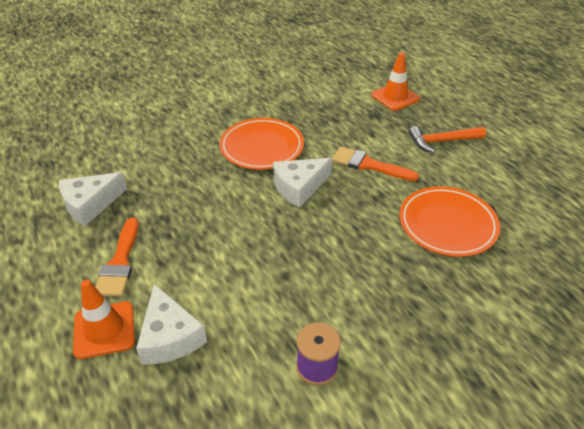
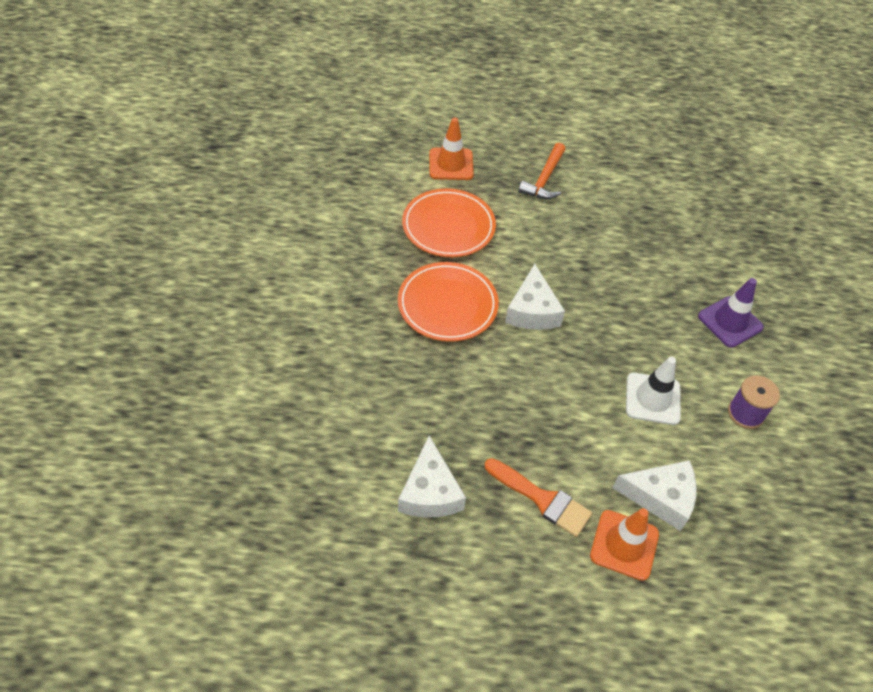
camera: 60 degrees left, 10 degrees up
(274, 291) = (652, 399): none -> white traffic cone
(368, 165) = (538, 245): orange brush -> none
(421, 313) = (730, 322): none -> purple traffic cone
(447, 224) = (649, 246): orange plate -> orange plate (448, 226)

